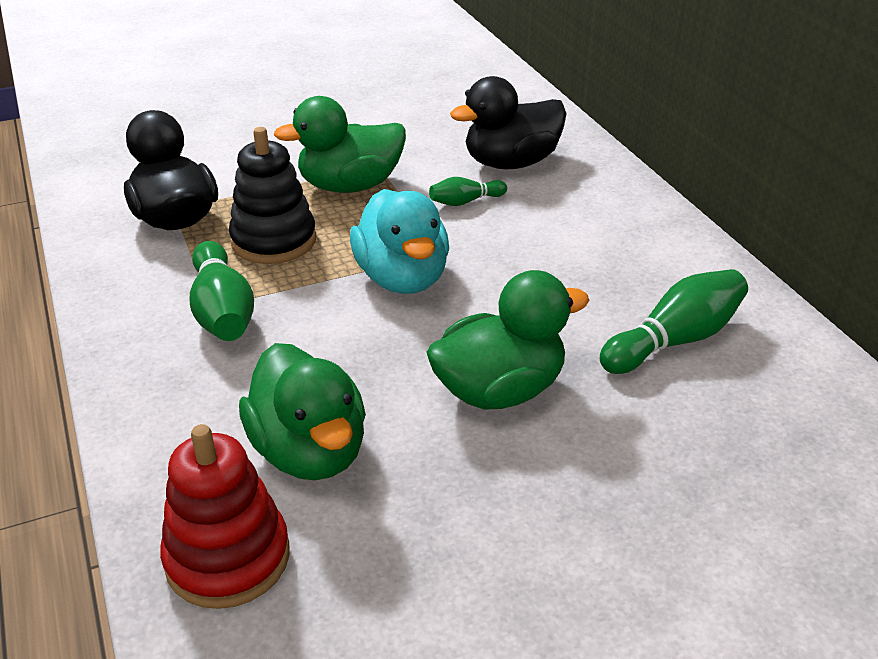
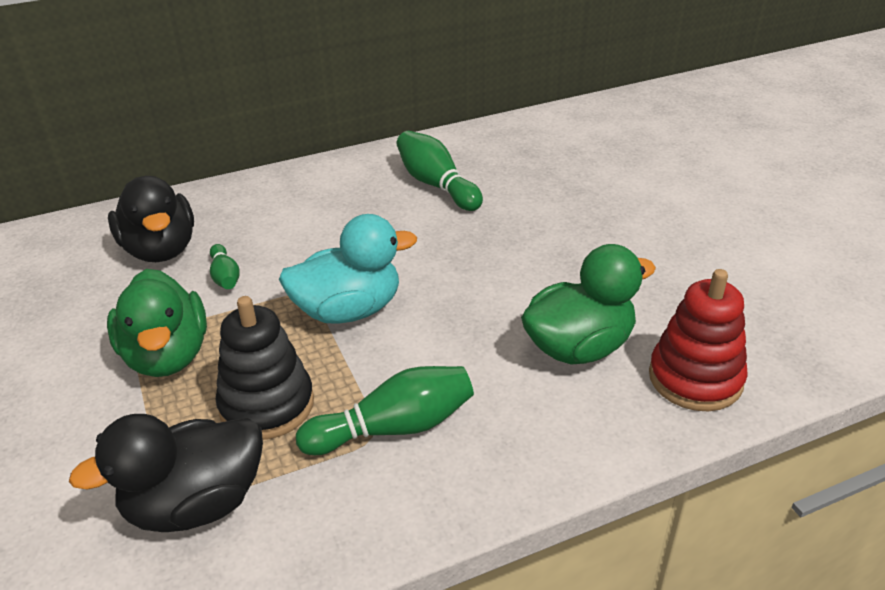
camera: 90 degrees left, 0 degrees up
(499, 390) = (496, 258): green duck -> none

